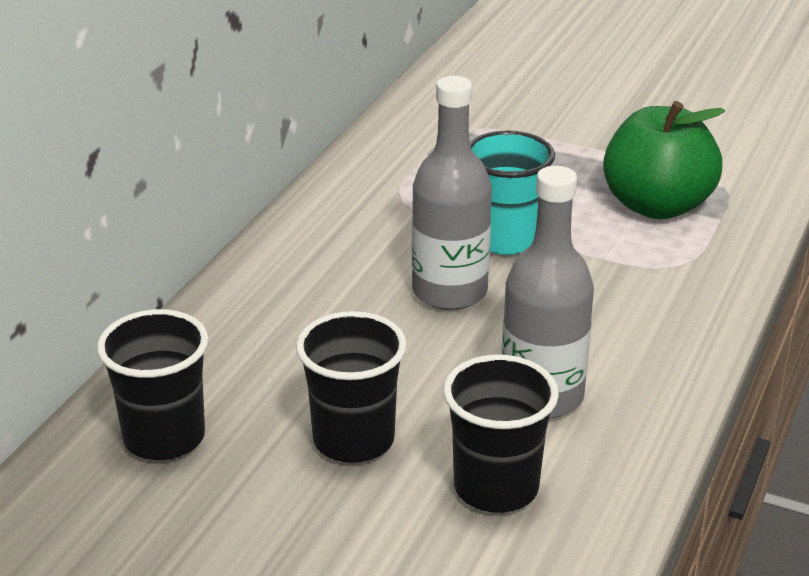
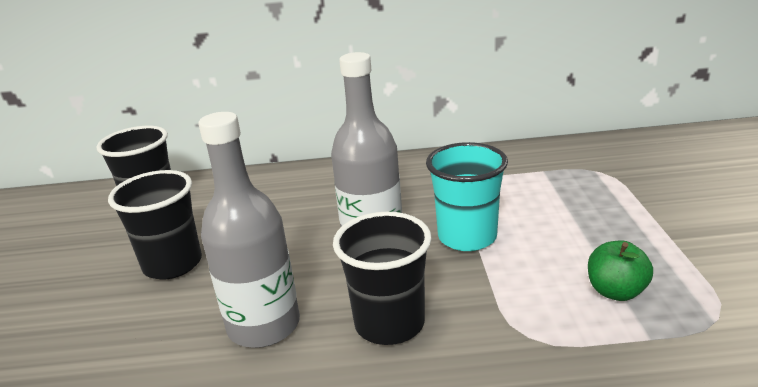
camera: 65 degrees right, 5 degrees down
(496, 488) = (135, 343): black cup -> black cup (389, 324)
(656, 206) = (616, 291): green apple -> green apple, size x0.50

